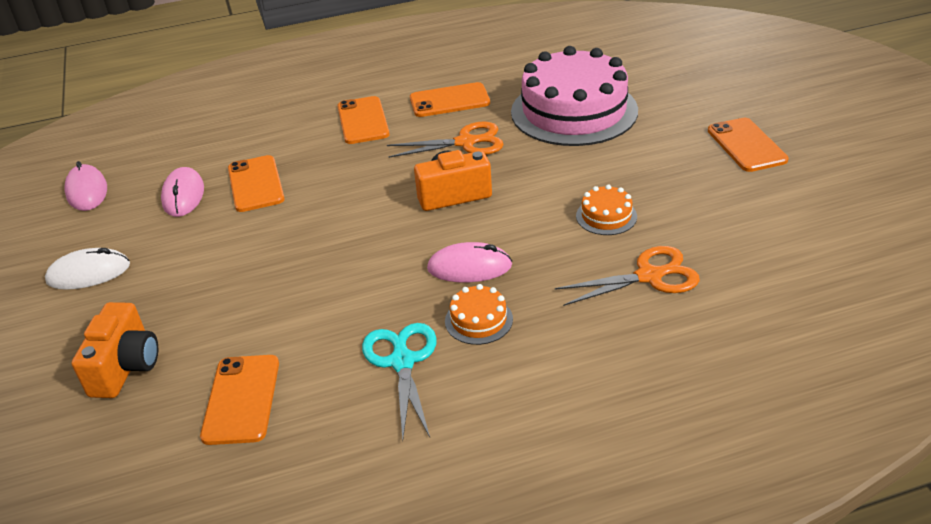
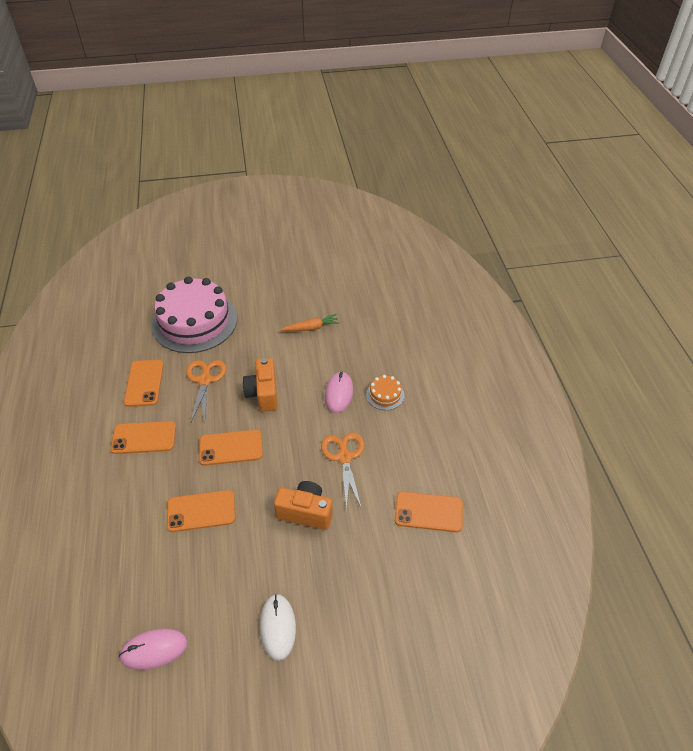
camera: 85 degrees left, 10 degrees up
(126, 367) = (390, 583): orange camera -> orange camera (305, 512)
(183, 195) = (195, 564): pink mouse -> none
(402, 361) = (411, 432): turquoise scissors -> none
(606, 216) = (311, 328): orange cake -> orange carrot
(649, 276) = (367, 321): orange scissors -> orange scissors (344, 457)
(746, 145) = (268, 260): orange phone -> orange phone (231, 448)

